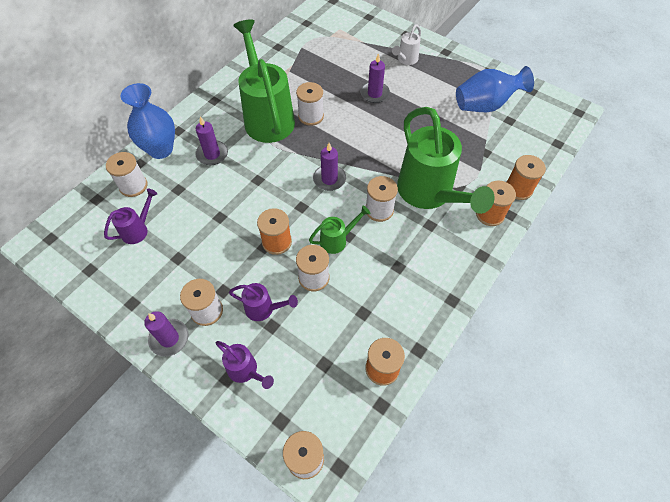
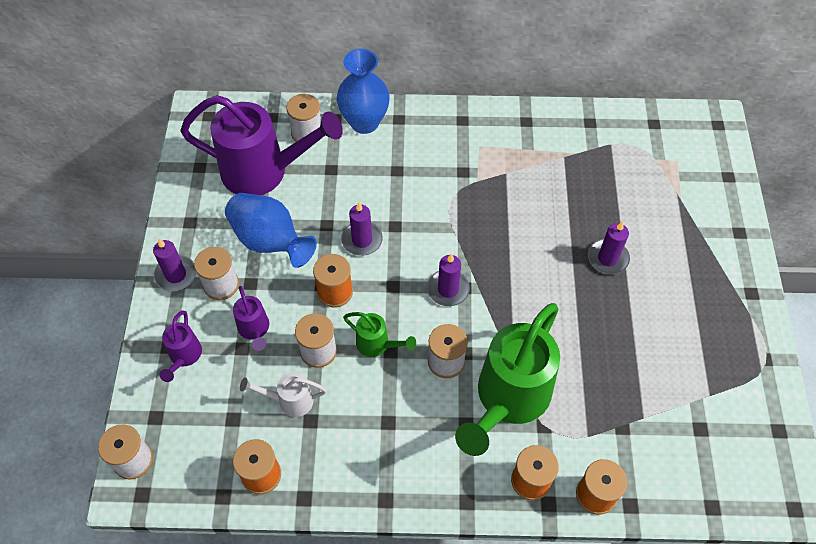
camera: 55 degrees right, 0 degrees up
(138, 230) = (264, 171): purple watering can -> purple watering can, size x2.22
(212, 154) = (393, 167): purple candle -> purple candle (362, 240)
(267, 117) = (482, 180): green watering can -> none
(311, 116) = (518, 218): white spool -> none
(406, 60) = (693, 258): white watering can -> white watering can (290, 401)
(485, 105) = (700, 387): blue vase -> blue vase (270, 241)

